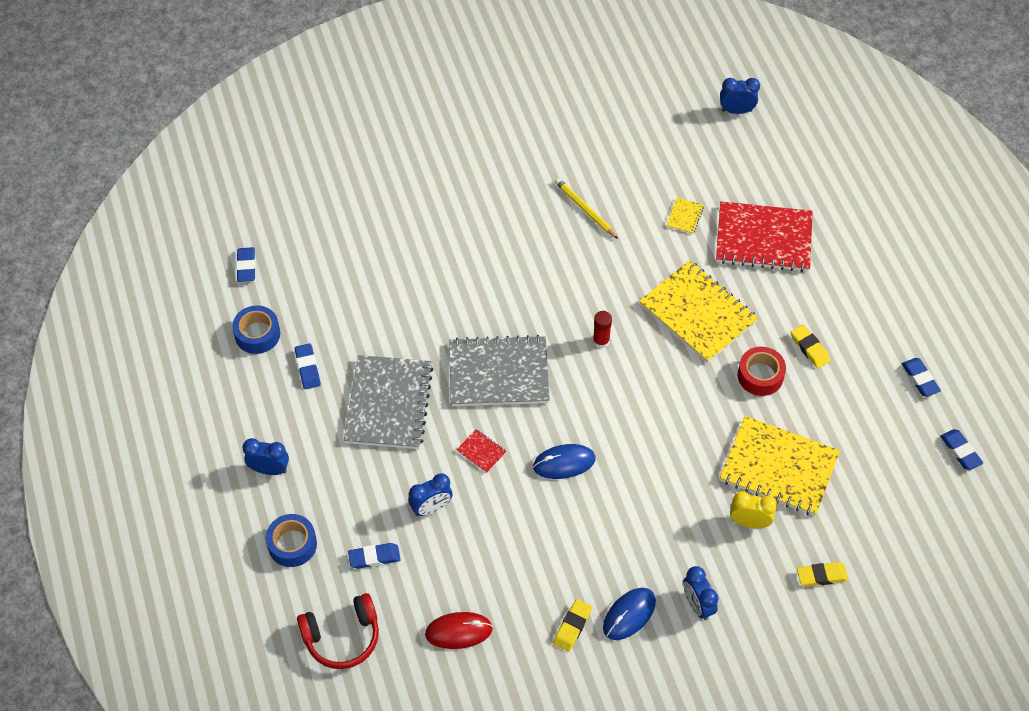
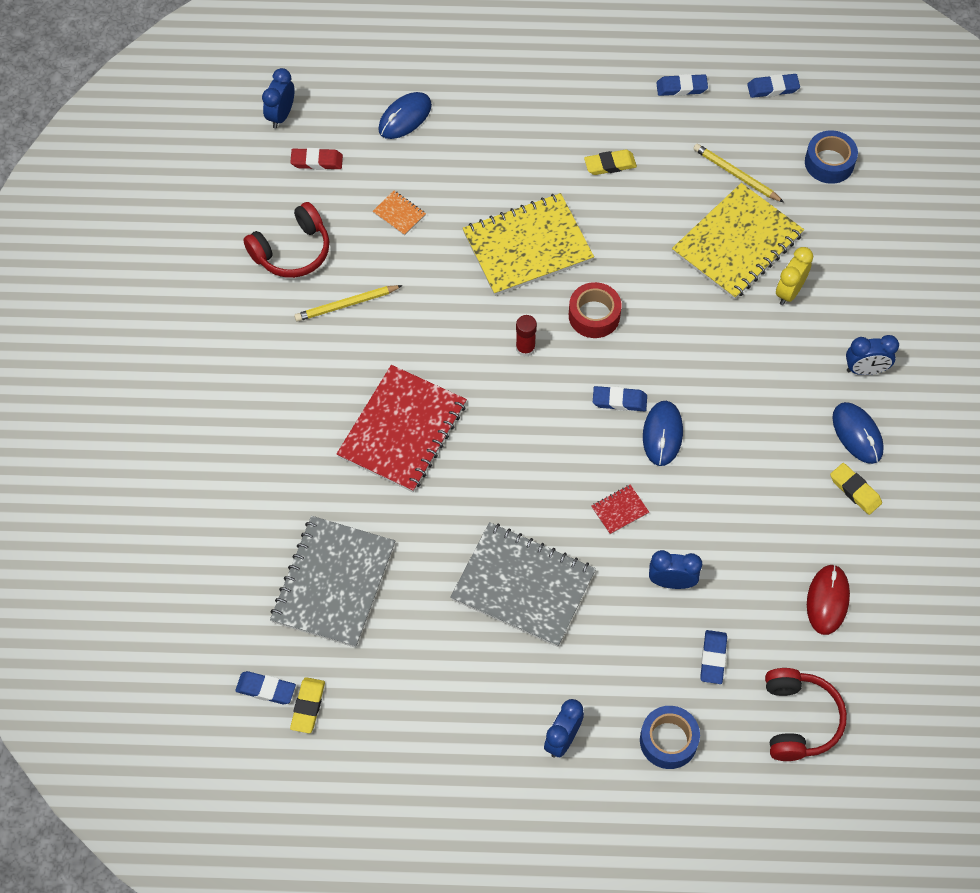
camera: 70 degrees left, 5 degrees up
(257, 334) = (370, 703): blue tape -> blue tape (829, 163)
(307, 368) = (441, 659): blue eraser -> blue eraser (619, 401)
(431, 508) = (671, 582): blue clock -> blue clock turned 75 degrees counterclockwise
(498, 373) = (526, 461): grey notebook -> grey notebook (333, 583)
(616, 159) = (292, 251): none -> red headphones
(684, 216) = (399, 214): yellow notebook -> orange notebook
(705, 147) = (317, 161): none -> red eraser
(760, 376) = (625, 219): red tape -> red tape (594, 315)
(763, 239) = (460, 153): red notebook -> red notebook (402, 430)
(778, 191) = (405, 117): none -> blue mouse
(821, 576) = (867, 253): yellow eraser -> yellow eraser (308, 706)
(850, 447) = (736, 175): none -> yellow pencil

